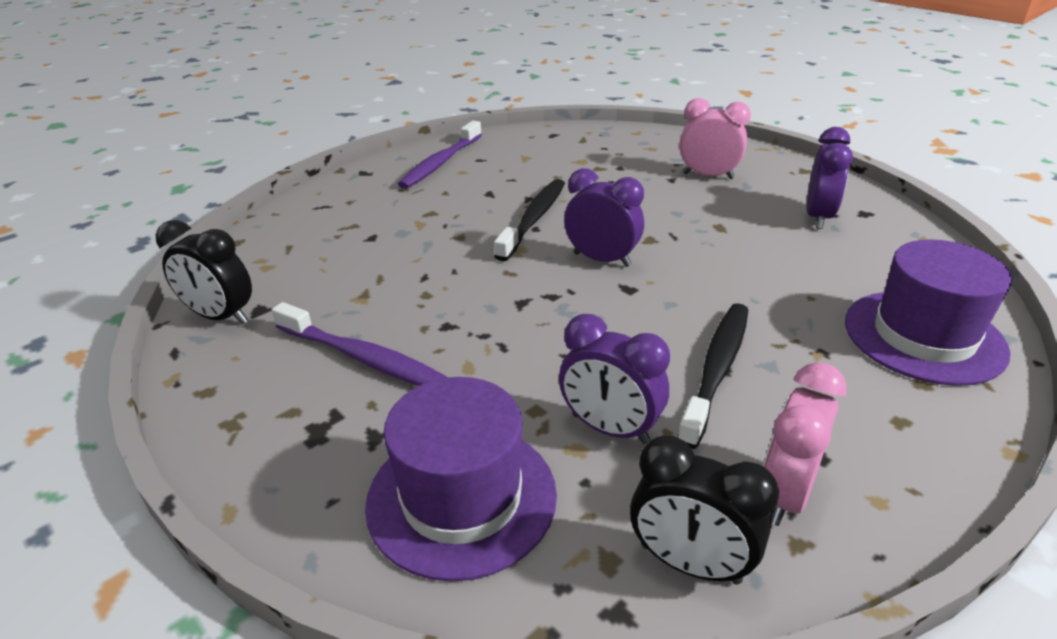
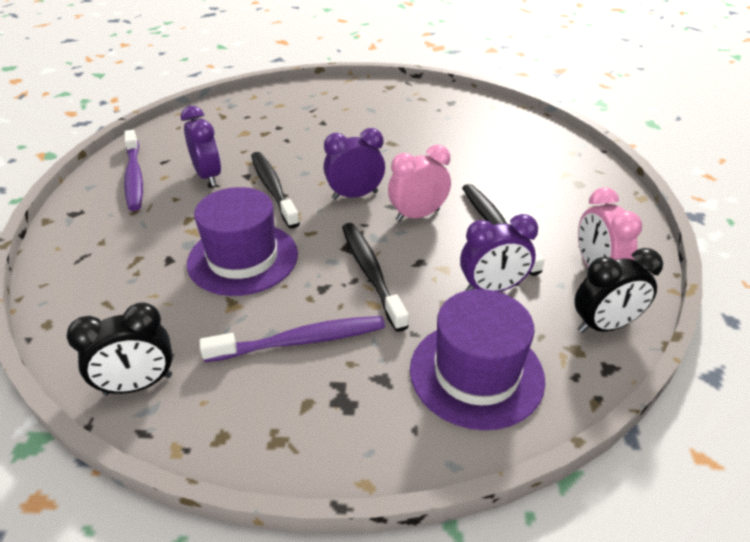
camera: 45 degrees left, 5 degrees up
(508, 338) = (371, 273): none -> black toothbrush
(708, 176) = (341, 111): pink clock -> pink clock (417, 215)
(818, 217) = (432, 114): purple clock -> purple clock (208, 176)
(923, 336) = (553, 160): purple hat -> purple hat (243, 258)

